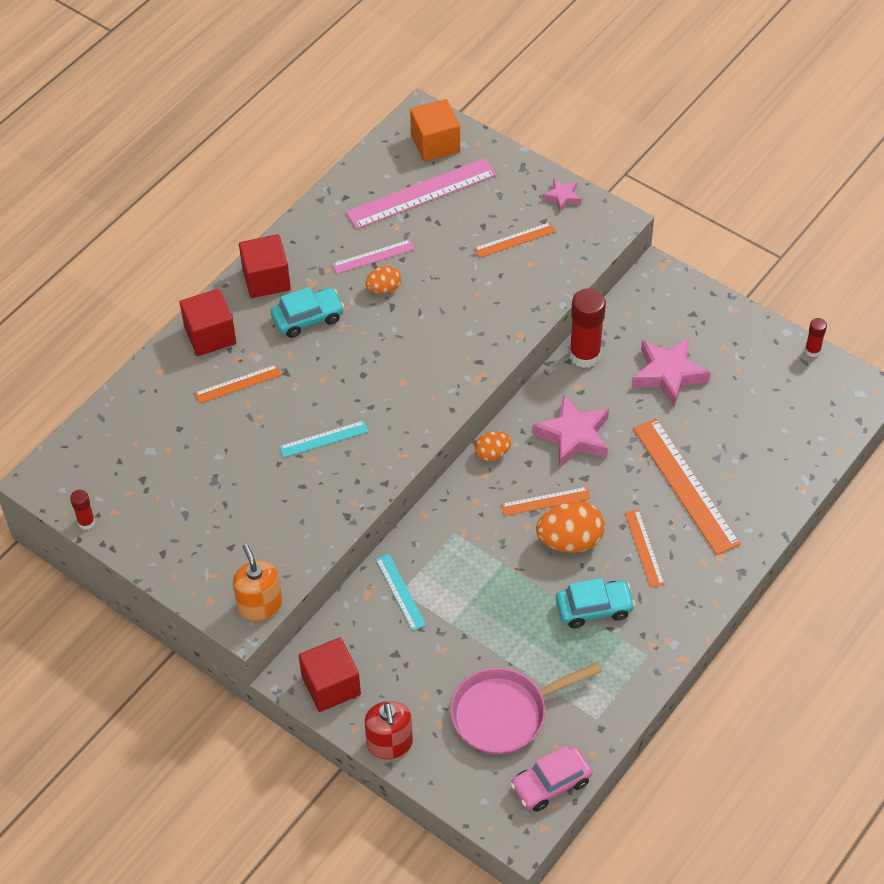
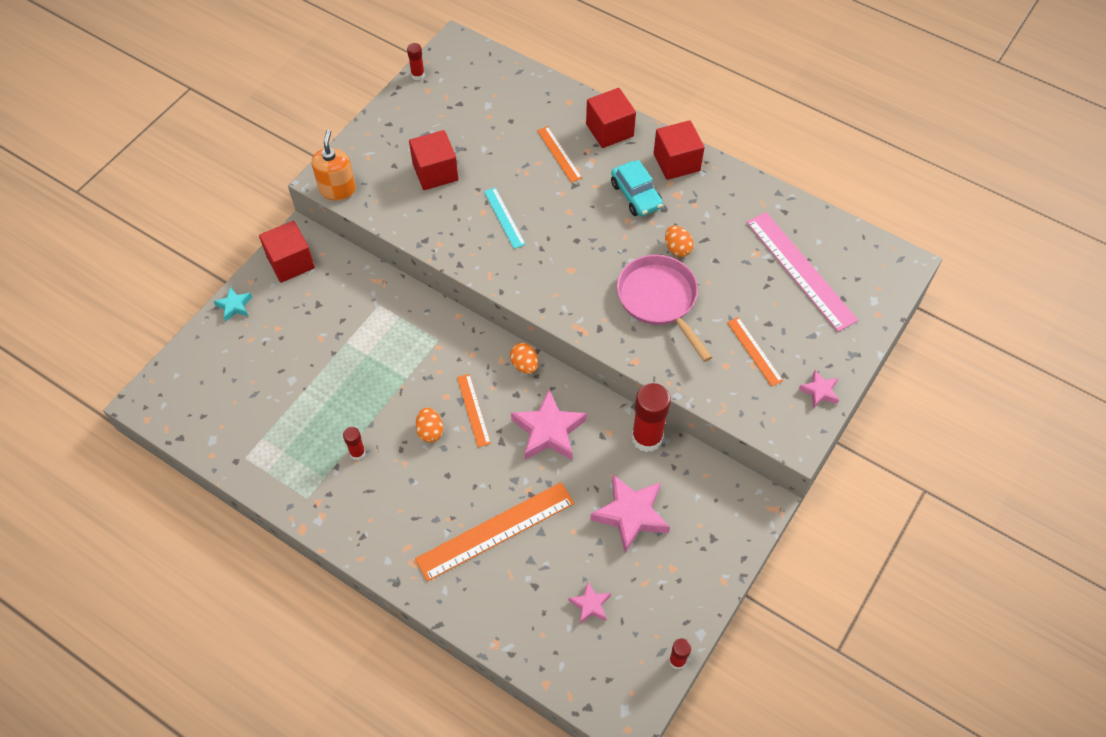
camera: 85 degrees right, 5 degrees up
(247, 504) = (435, 172): none -> red cube
(260, 605) = (337, 189): orange soap dispenser -> orange soap dispenser turned 60 degrees counterclockwise
(373, 256) = (715, 238): pink ruler -> none
(389, 743) = (234, 306): red soap dispenser -> turquoise star
(400, 592) = (378, 303): turquoise ruler -> none
(435, 144) = (868, 278): orange cube -> none
(505, 713) = (255, 386): pink pan -> pink pan (660, 300)
(551, 783) = (186, 423): pink car -> none
(570, 541) = (430, 431): orange egg -> orange egg, size x0.57
(594, 608) = (357, 453): turquoise car -> red glue stick
(644, 548) = (422, 494): orange ruler -> none
(761, 412) = (590, 605): none -> pink star

